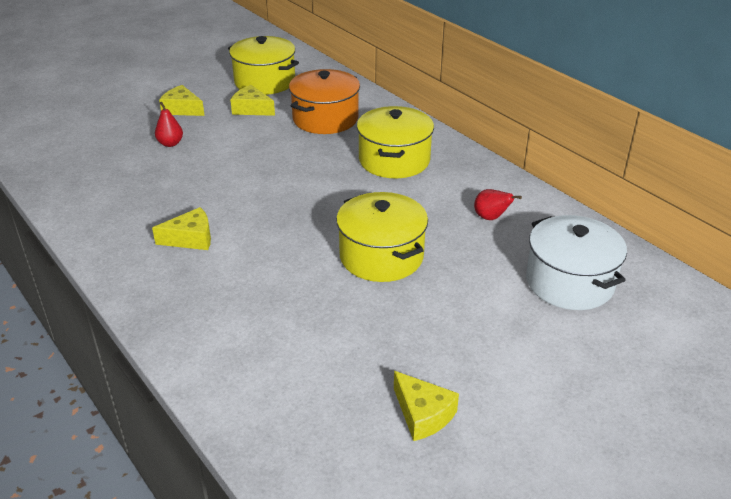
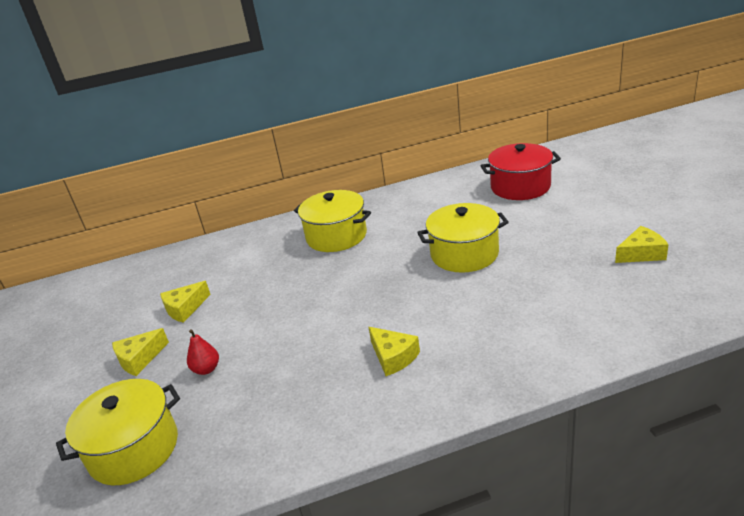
camera: 65 degrees left, 5 degrees down
(191, 239) = (393, 357): yellow cheese -> yellow cheese turned 135 degrees clockwise
(265, 82) = (137, 297): yellow pot -> yellow pot (134, 449)
(325, 119) = (242, 265): orange pot -> none
(491, 218) = (437, 204): red pear -> none
(569, 282) = (520, 187): white pot -> red pot

